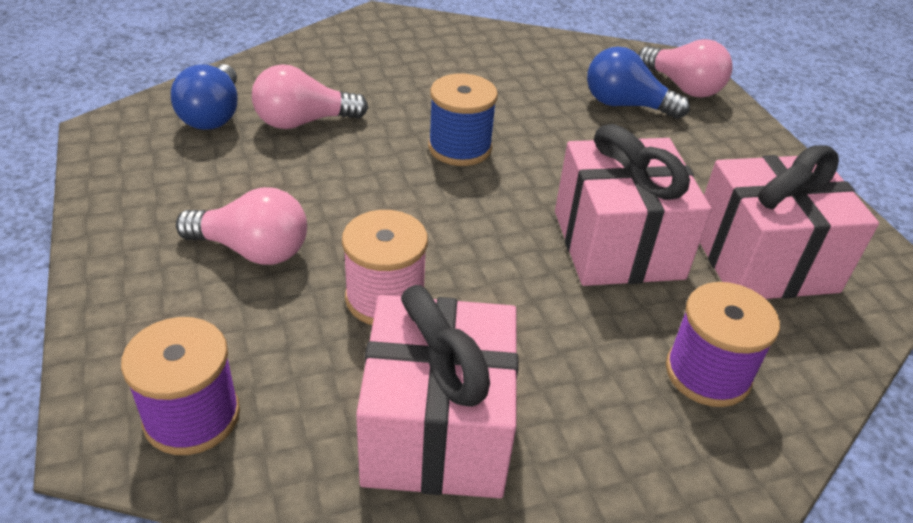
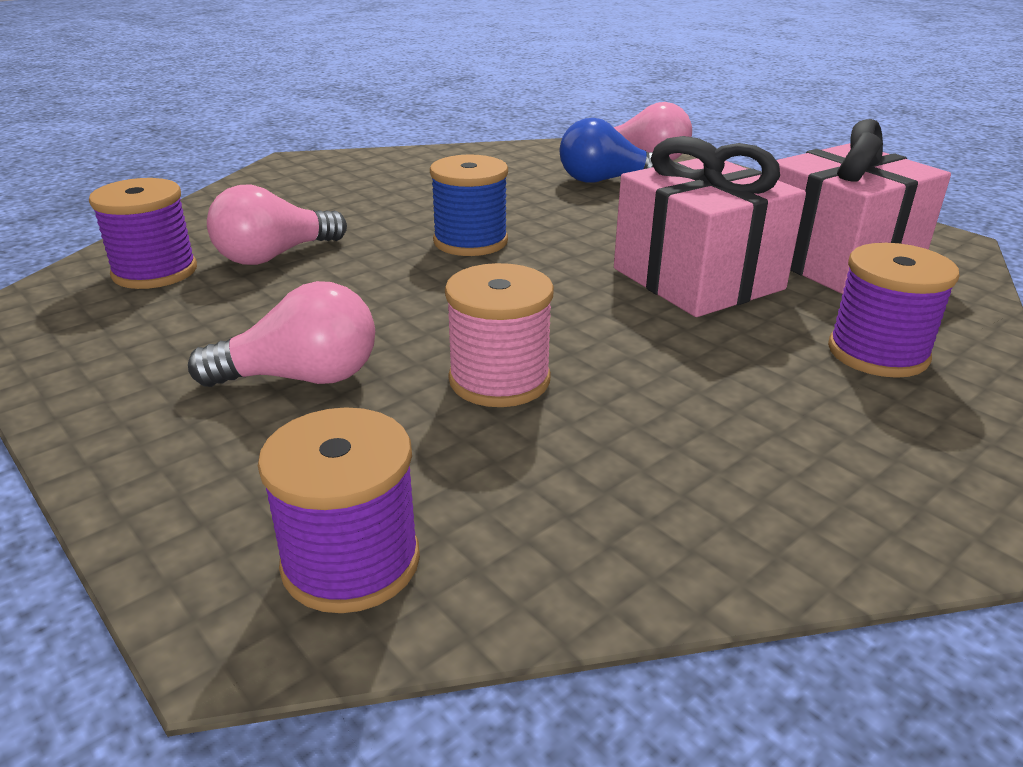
camera: 20 degrees left, 10 degrees down
(213, 115) = (155, 272): blue light bulb -> purple spool
(437, 430) = (664, 479): pink gift -> none

